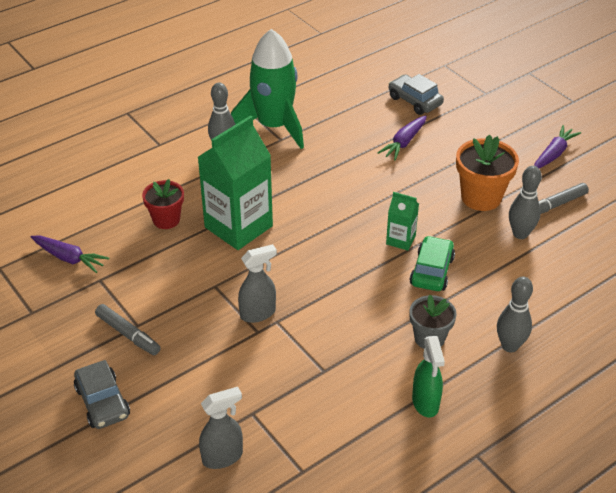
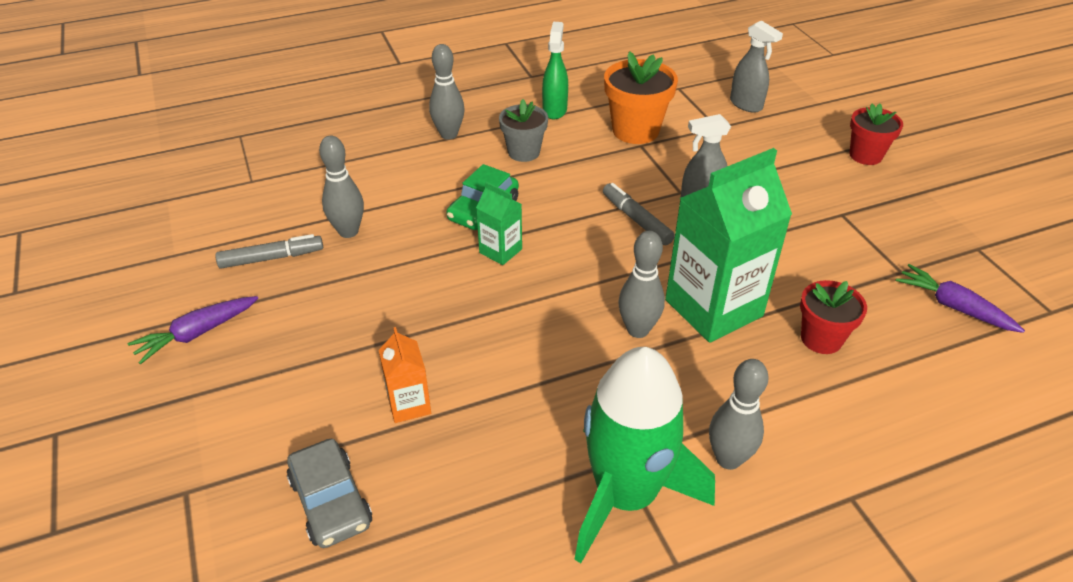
camera: 165 degrees left, 0 degrees up
(102, 402) = (865, 155): grey car -> red flower pot
(128, 334) = (851, 207): grey marker -> grey marker (636, 220)
(223, 457) = (746, 105): grey spray bottle -> grey spray bottle turned 120 degrees counterclockwise
(286, 204) = (638, 330): none -> grey bowling pin
(404, 142) = (409, 404): purple carrot -> orange carton
(481, 197) = (358, 287): orange flower pot -> orange flower pot (635, 130)

